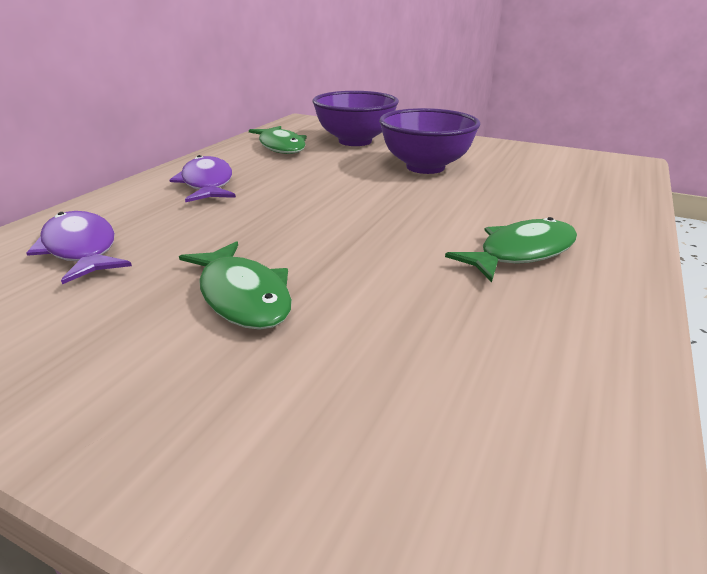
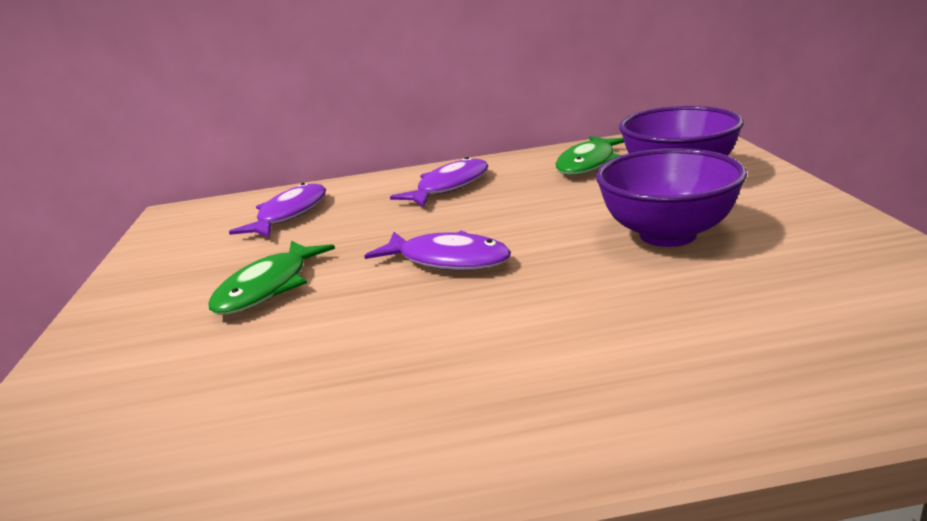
camera: 60 degrees right, 5 degrees down
(342, 220) = (448, 260): none -> purple fish
(521, 253) = (489, 371): green fish -> none

